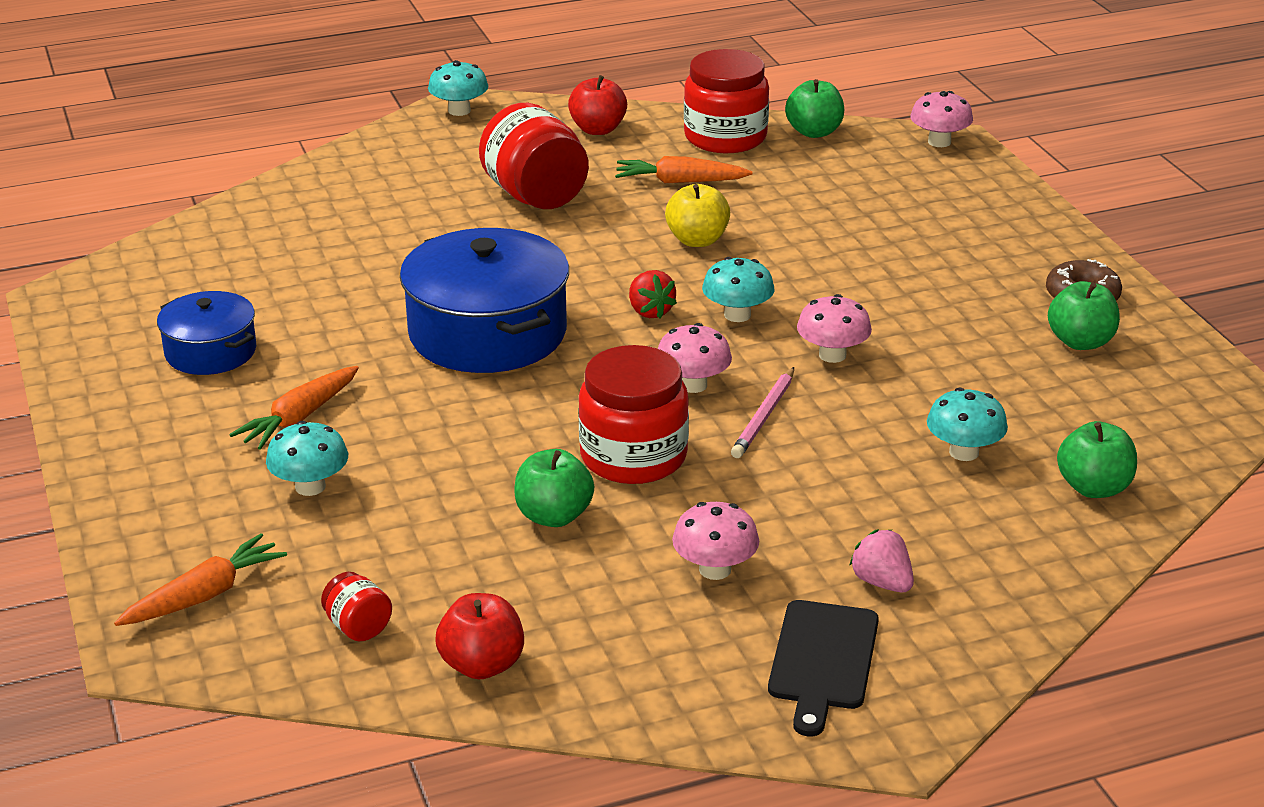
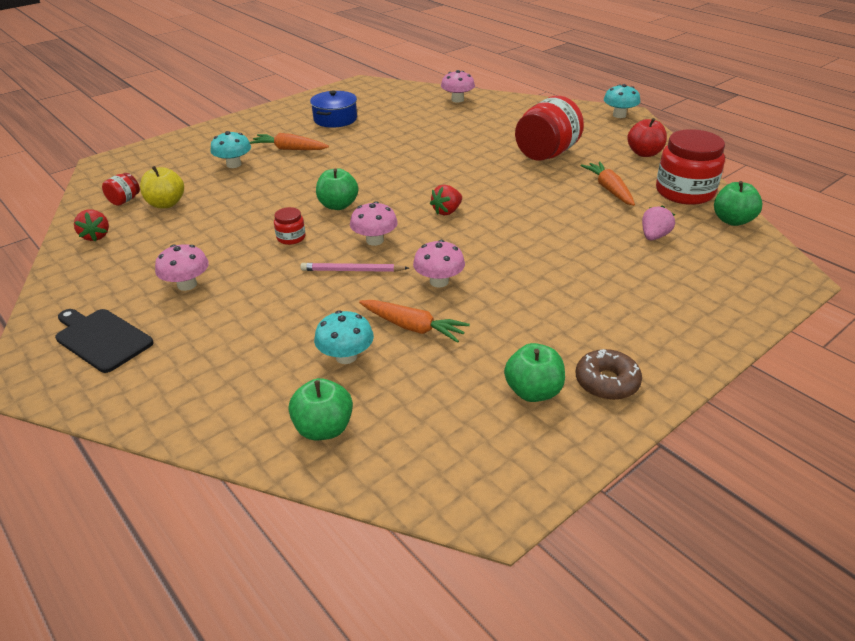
camera: 70 degrees right, 5 degrees up
(204, 595) = (145, 163): orange carrot -> orange carrot (413, 327)
(482, 665) = (96, 236): red apple -> red strawberry
(488, 333) = (392, 173): blue pot -> none
(554, 516) = (226, 227): green apple -> green apple (338, 205)
(633, 456) = (291, 237): red jar -> red jar, size x0.46
(697, 240) = (542, 209): yellow apple -> yellow apple (166, 204)
(737, 315) = (464, 239): turquoise mushroom -> none
(822, 660) = (101, 338): black cutting board -> black cutting board turned 45 degrees clockwise
(882, 582) = (183, 347): pink strawberry -> pink strawberry (654, 236)
(939, 142) = (784, 273): pink mushroom -> pink mushroom (457, 100)

